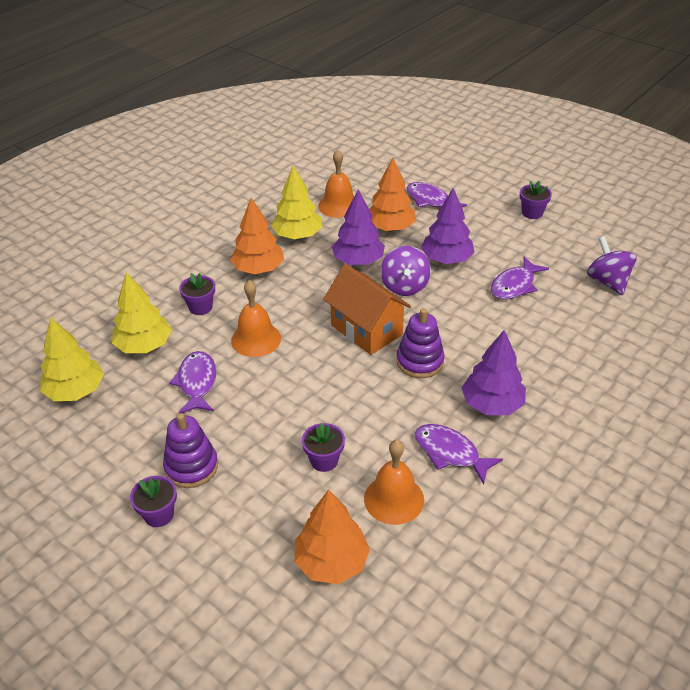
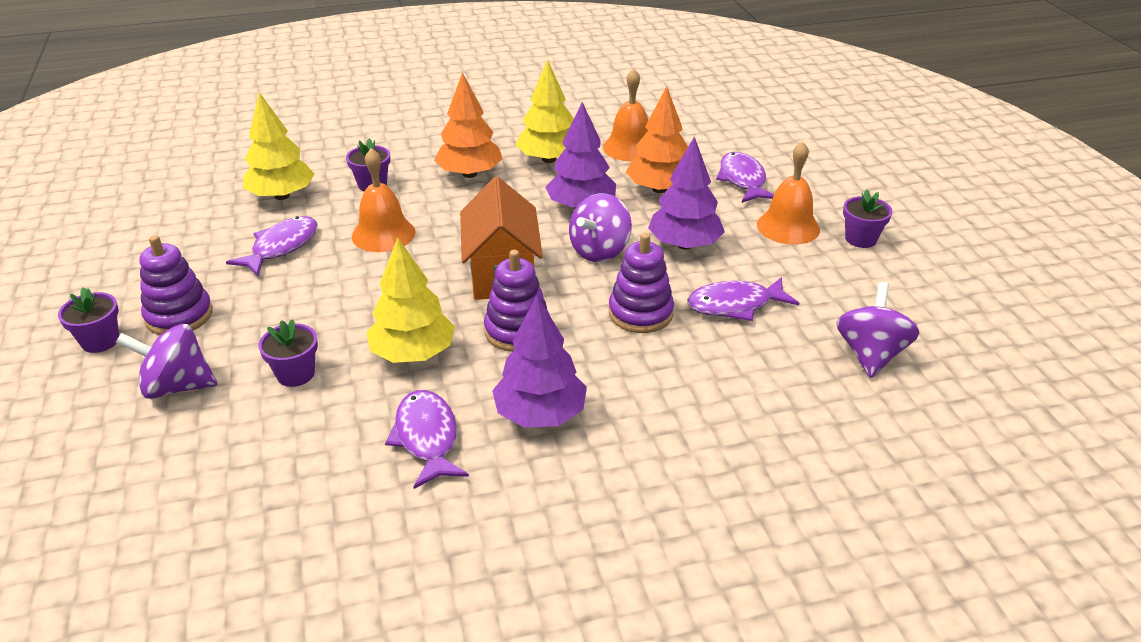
camera: 35 degrees right, 5 degrees down
(75, 391) = (180, 207): yellow tree -> yellow tree (413, 353)
(258, 511) = (177, 386): none -> purple spinning top
(331, 562) = (174, 472): orange tree -> none
(394, 499) = (309, 449): orange bell -> orange bell (788, 227)
(473, 315) = (640, 313): none -> purple stacking toy

